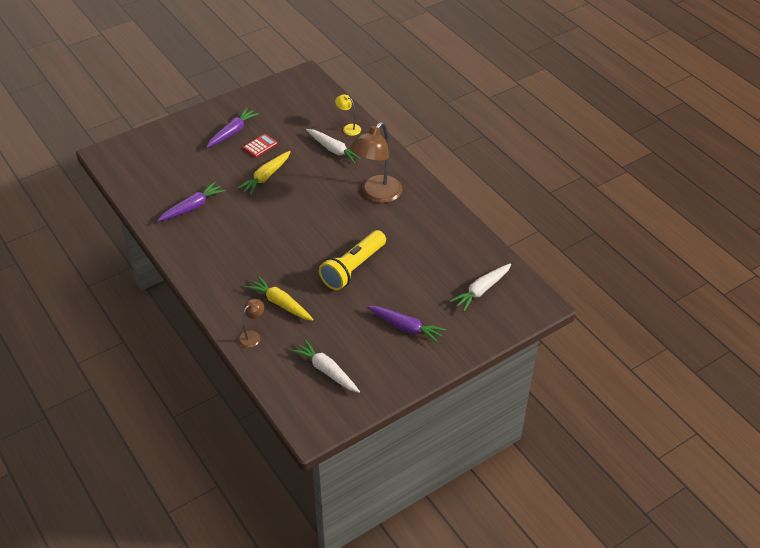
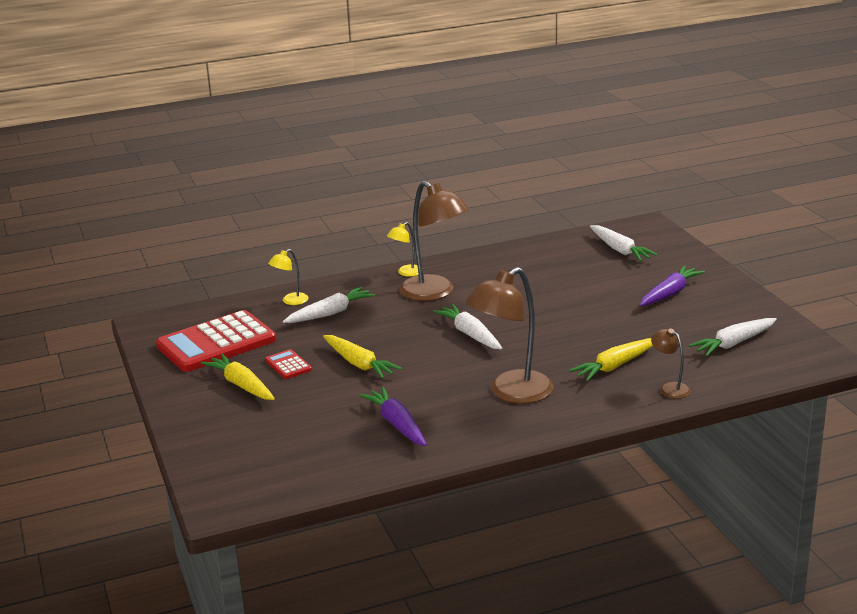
camera: 75 degrees left, 20 degrees down
(232, 132) = (241, 385): purple carrot -> yellow carrot
(236, 254) = (511, 393): none -> brown lamp
(284, 109) = (216, 343): none -> red calculator
(316, 222) = (470, 334): none -> white carrot
(353, 268) = (563, 316): yellow flashlight -> none
(406, 175) = (406, 273): none -> yellow lamp

